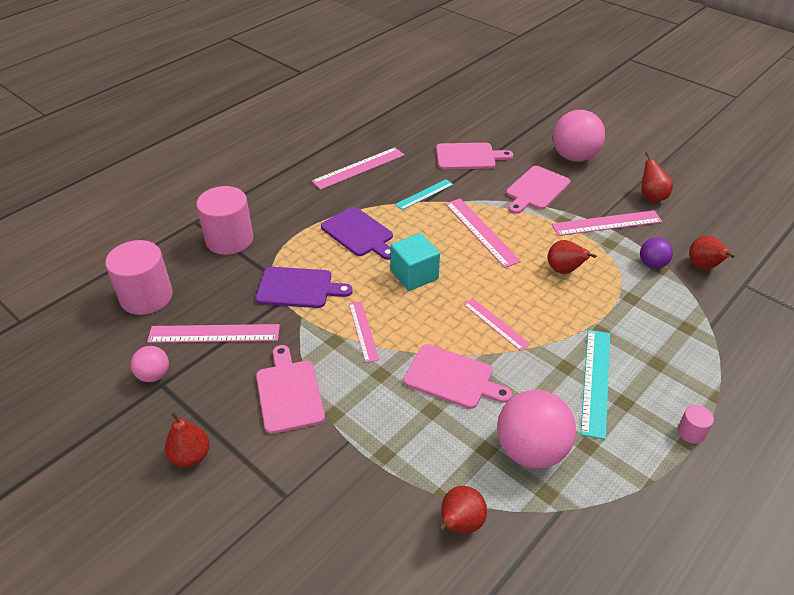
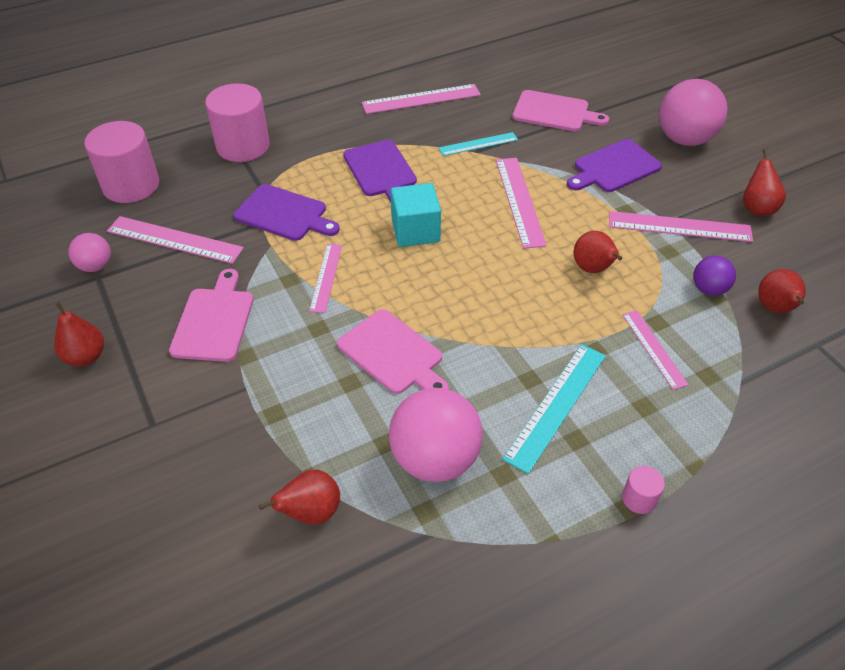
camera: 20 degrees right, 5 degrees up
(495, 324) = (476, 308): pink ruler -> pink ruler (654, 348)
(536, 189) = (614, 167): pink cutting board -> purple cutting board

